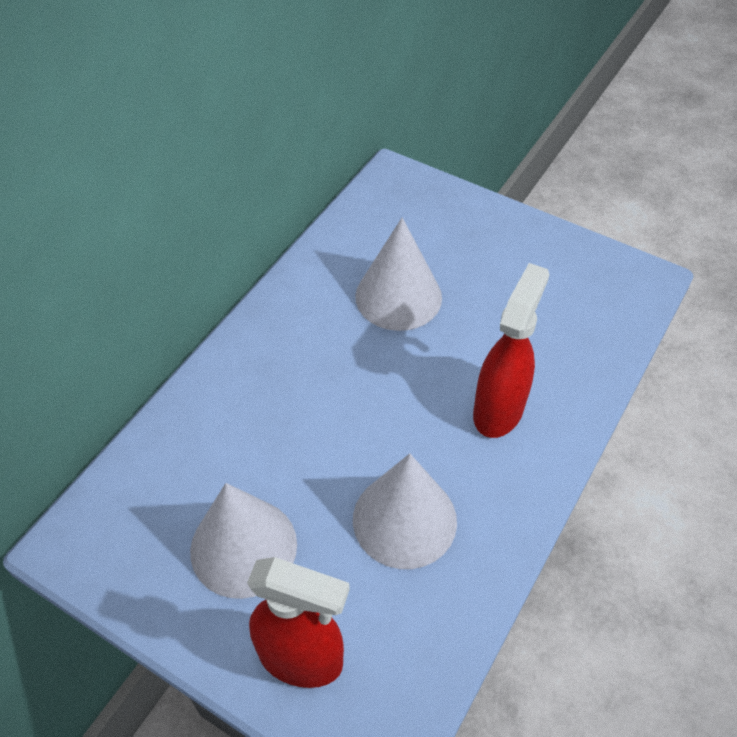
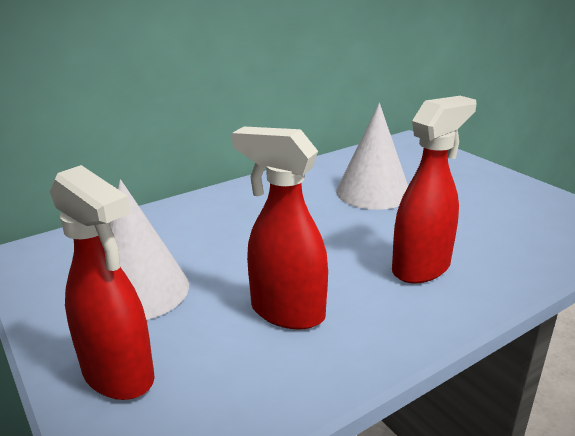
camera: 25 degrees right, 25 degrees down
(404, 520) = (286, 312): white cone -> red spray bottle

